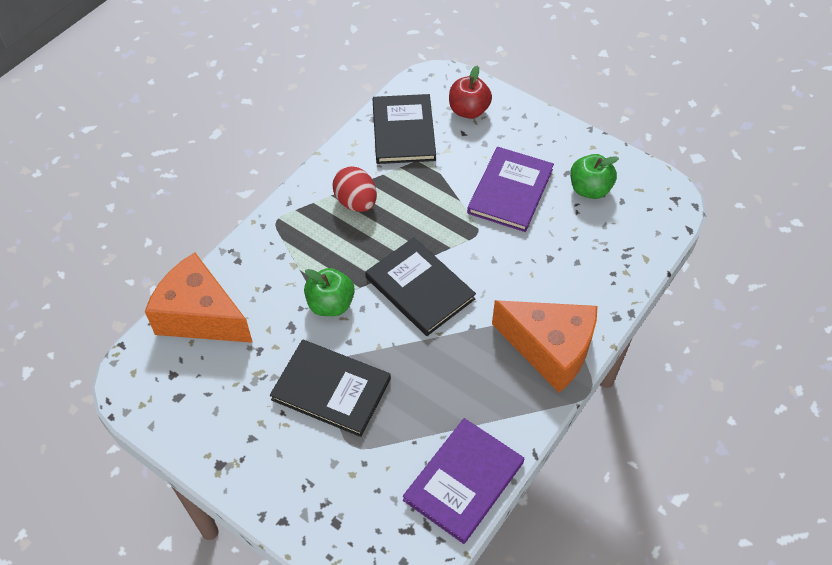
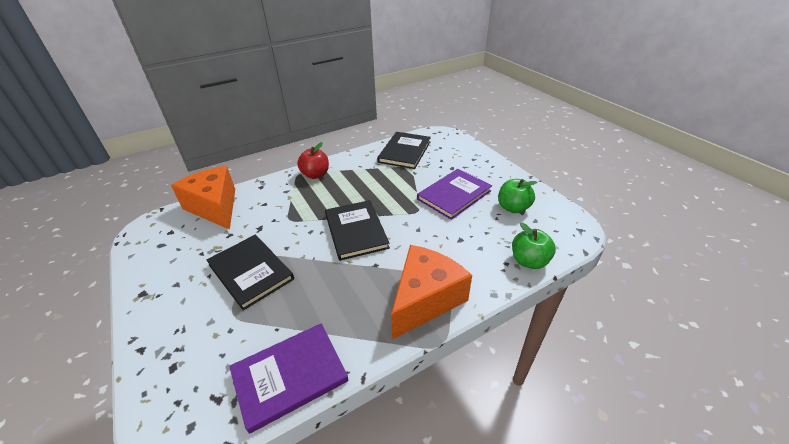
camera: 25 degrees right, 15 degrees down
(330, 304) = (293, 223): green apple -> green apple (529, 261)
(356, 202) = (351, 177): red egg -> none
(468, 110) = (451, 151): red apple -> red apple (315, 175)
(550, 349) = (425, 299): orange cheese -> orange cheese turned 105 degrees counterclockwise

